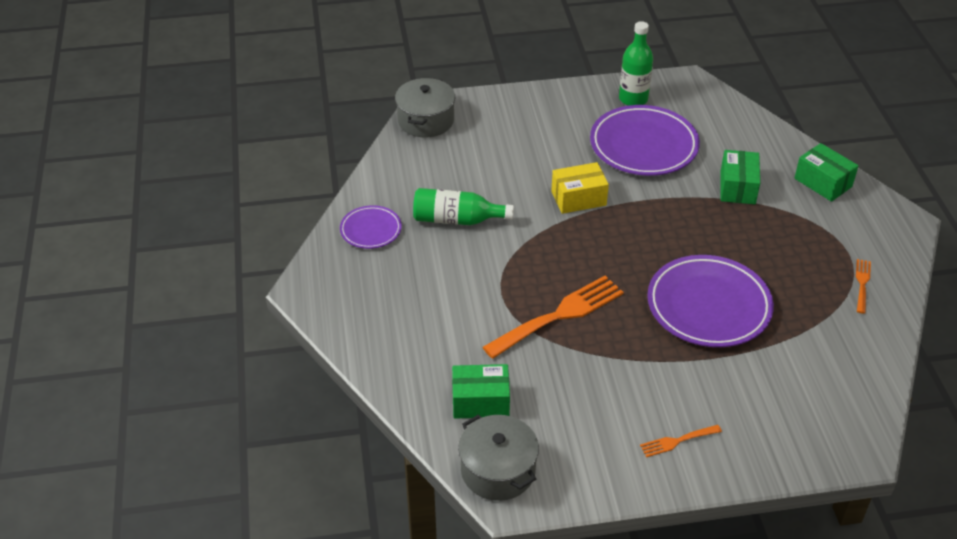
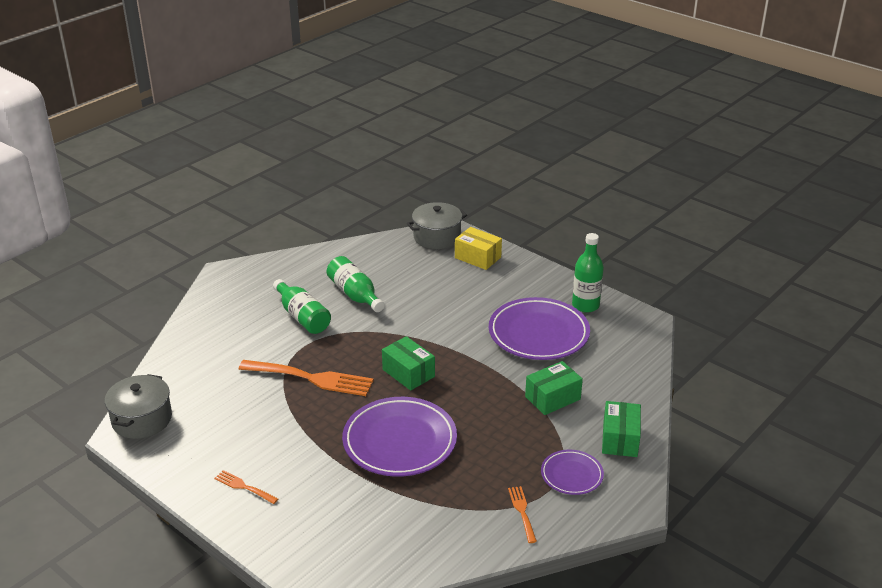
camera: 50 degrees right, 10 degrees down
(371, 230) = (305, 269): purple plate -> purple plate (571, 475)
(452, 272) = (302, 317): none -> green bottle
(480, 402) = (196, 384): green box -> green box (408, 373)
(578, 198) = (441, 332): yellow box -> yellow box (478, 257)
(862, 283) = (522, 511): orange fork -> orange fork turned 75 degrees counterclockwise

